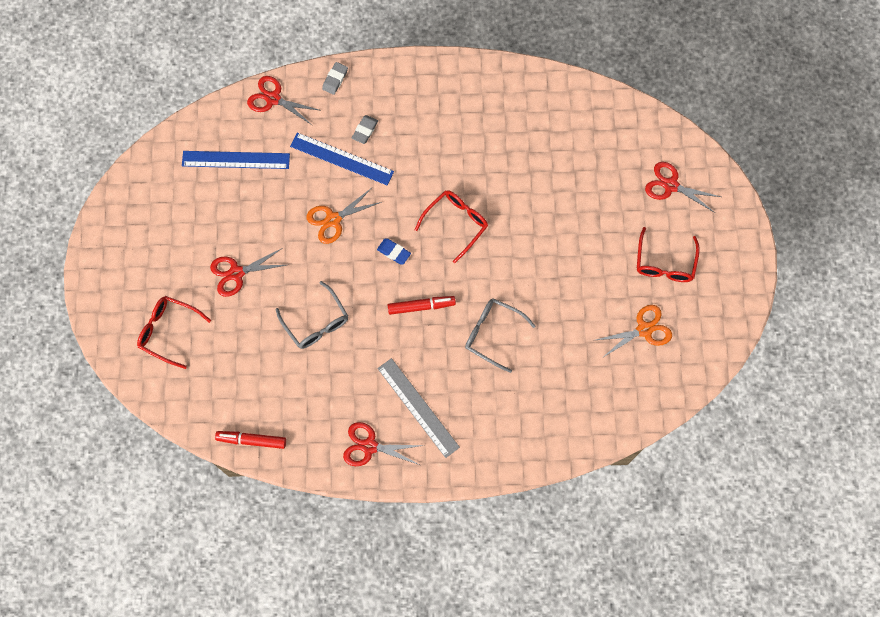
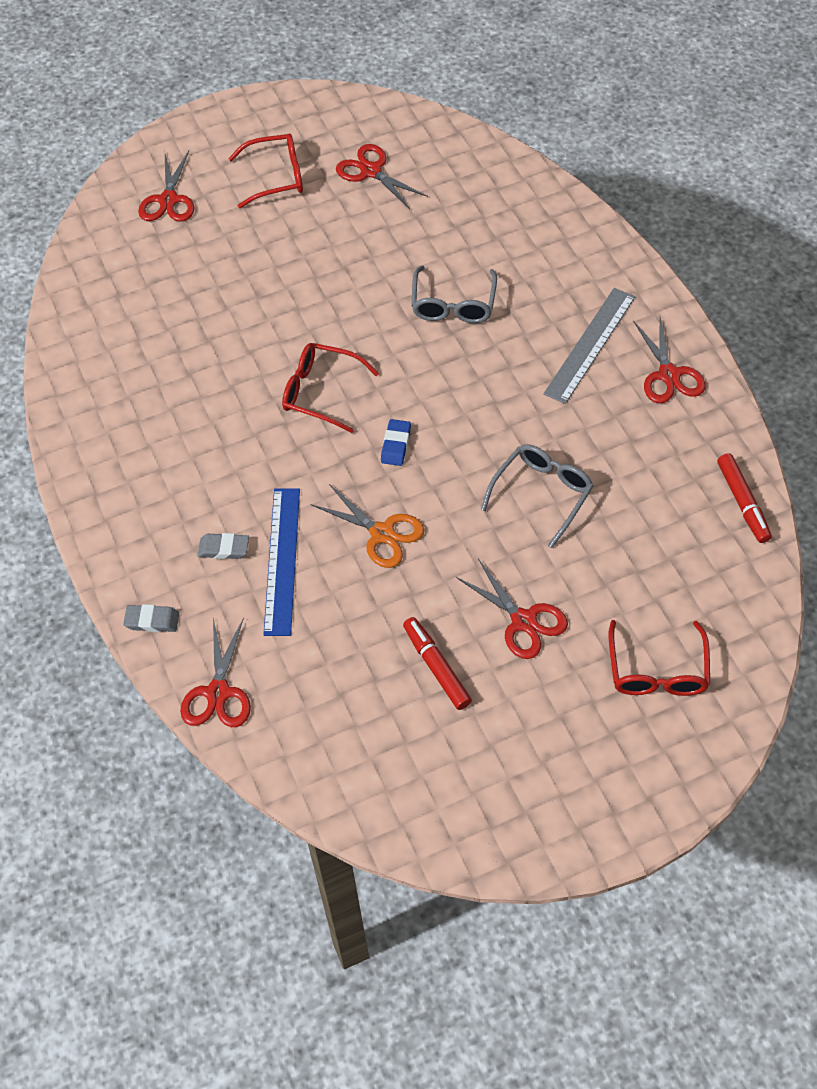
camera: 110 degrees left, 15 degrees down
(236, 160) = (345, 701): blue ruler -> none
(421, 306) = (456, 388): red marker -> red marker (436, 667)
(644, 330) = (371, 171): orange scissors -> red scissors

